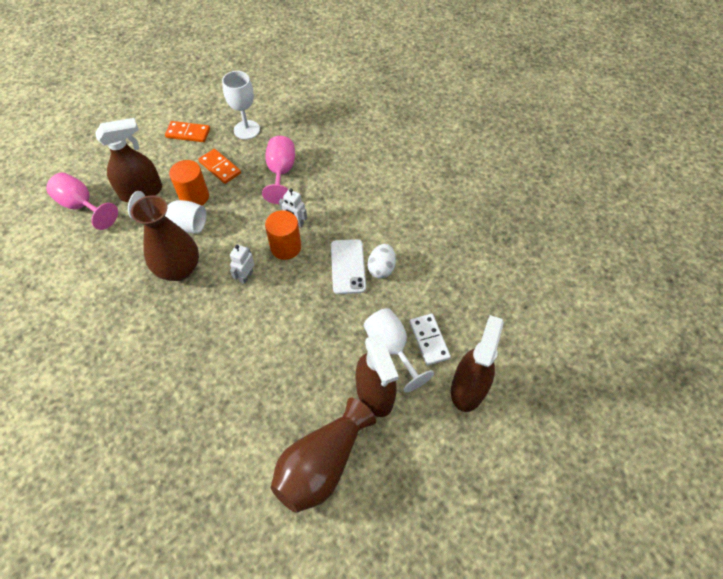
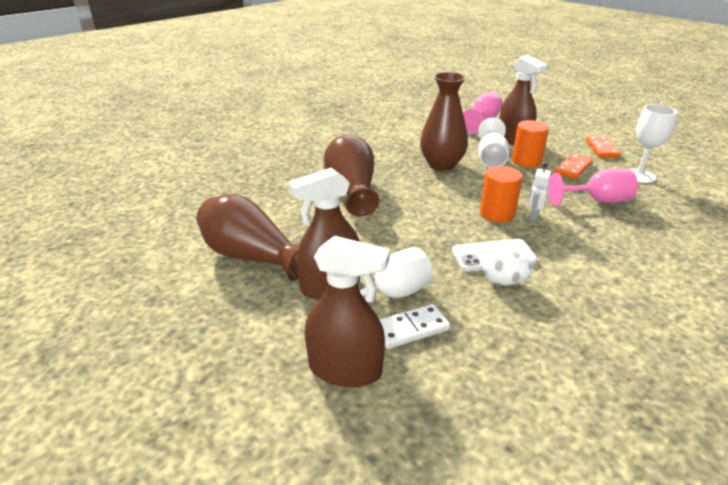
camera: 85 degrees right, 25 degrees down
(212, 362) = (352, 190): none -> brown vase
(246, 276) = (449, 196): white robot -> none

